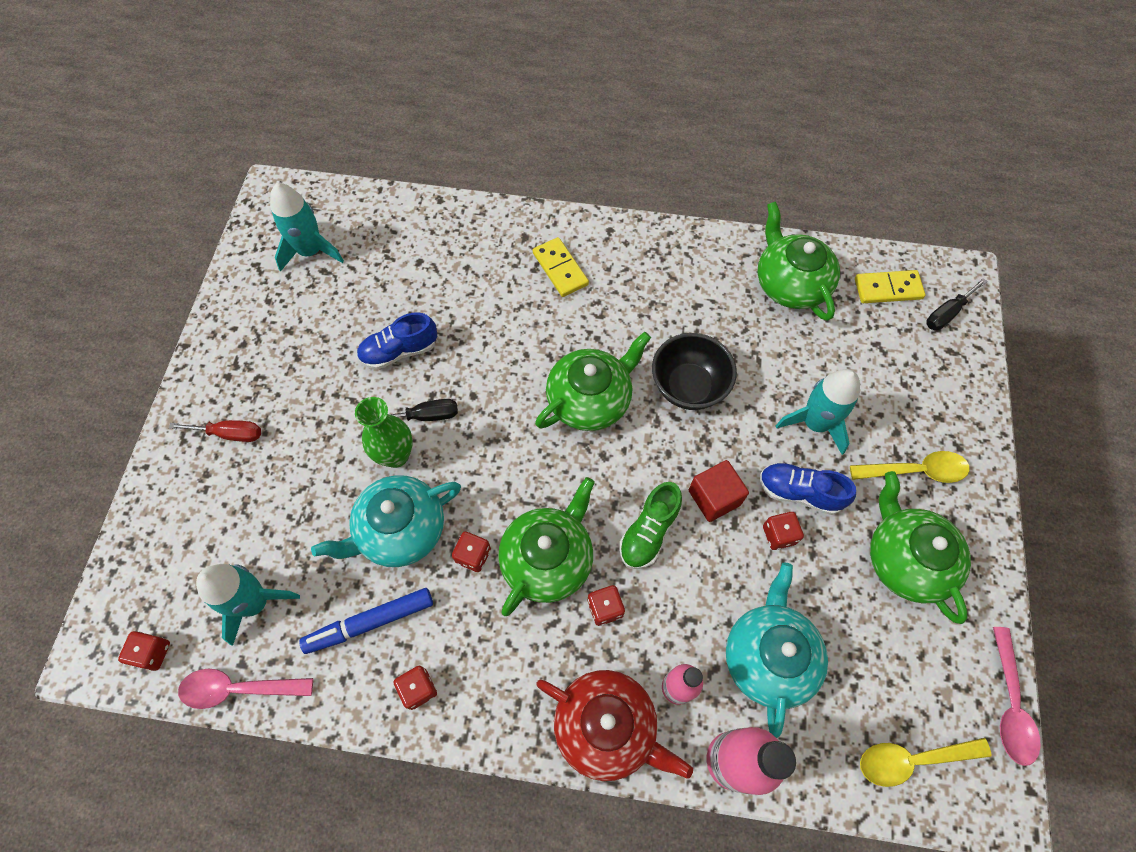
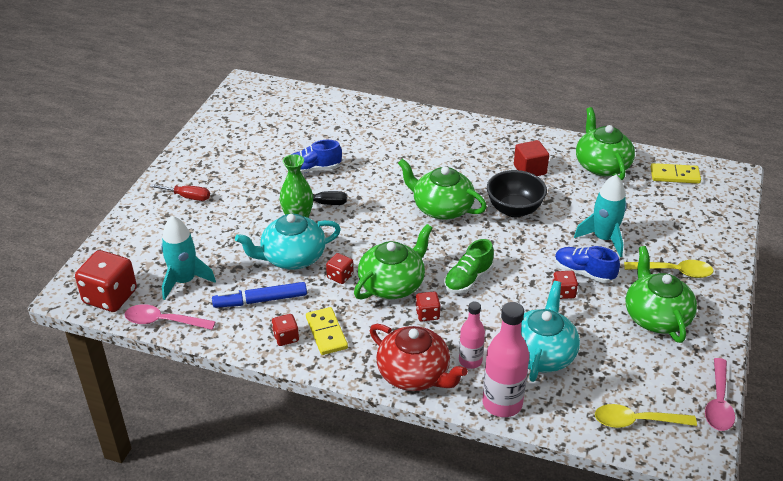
camera: 10 degrees right, 25 degrees down
(152, 653) = (110, 296): red dice -> red dice, size x1.98
(311, 251) = (264, 114): turquoise rocket -> none
(560, 269) = (436, 141): yellow domino -> yellow domino (326, 333)
(590, 399) = (441, 208): green teapot -> green teapot turned 120 degrees counterclockwise
(714, 497) = (520, 268): red cube -> red cube (530, 169)
(946, 313) = (717, 193): black screwdriver -> none

